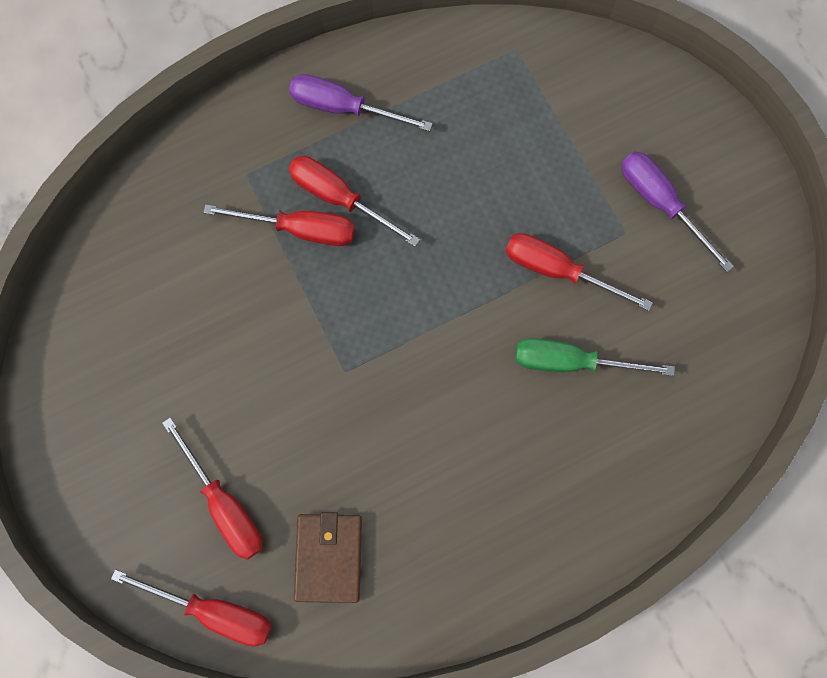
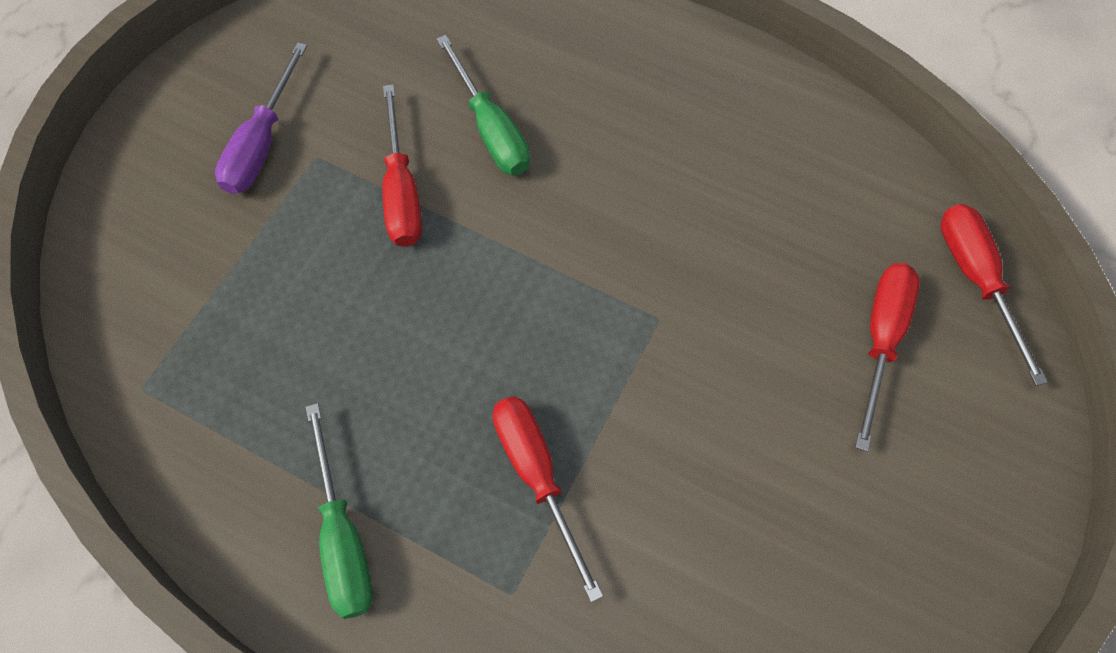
camera: 125 degrees left, 10 degrees down
(329, 557) = (841, 215): brown wallet -> none
(339, 198) = (468, 458): red screwdriver -> none
(343, 108) = (343, 537): purple screwdriver -> green screwdriver

